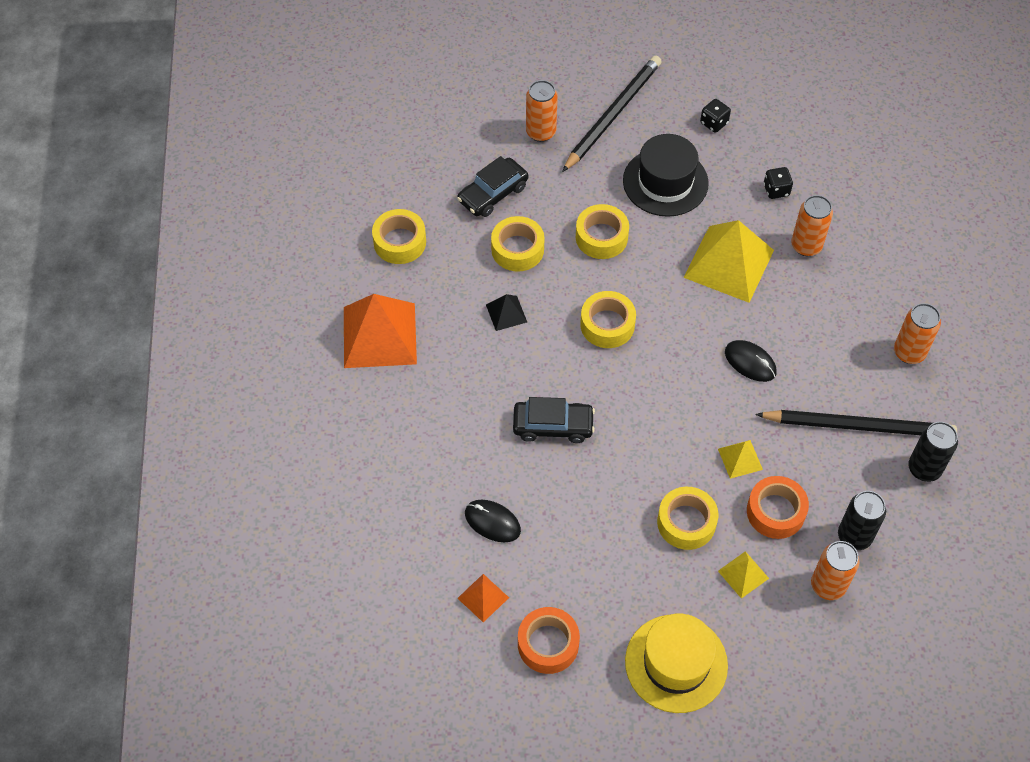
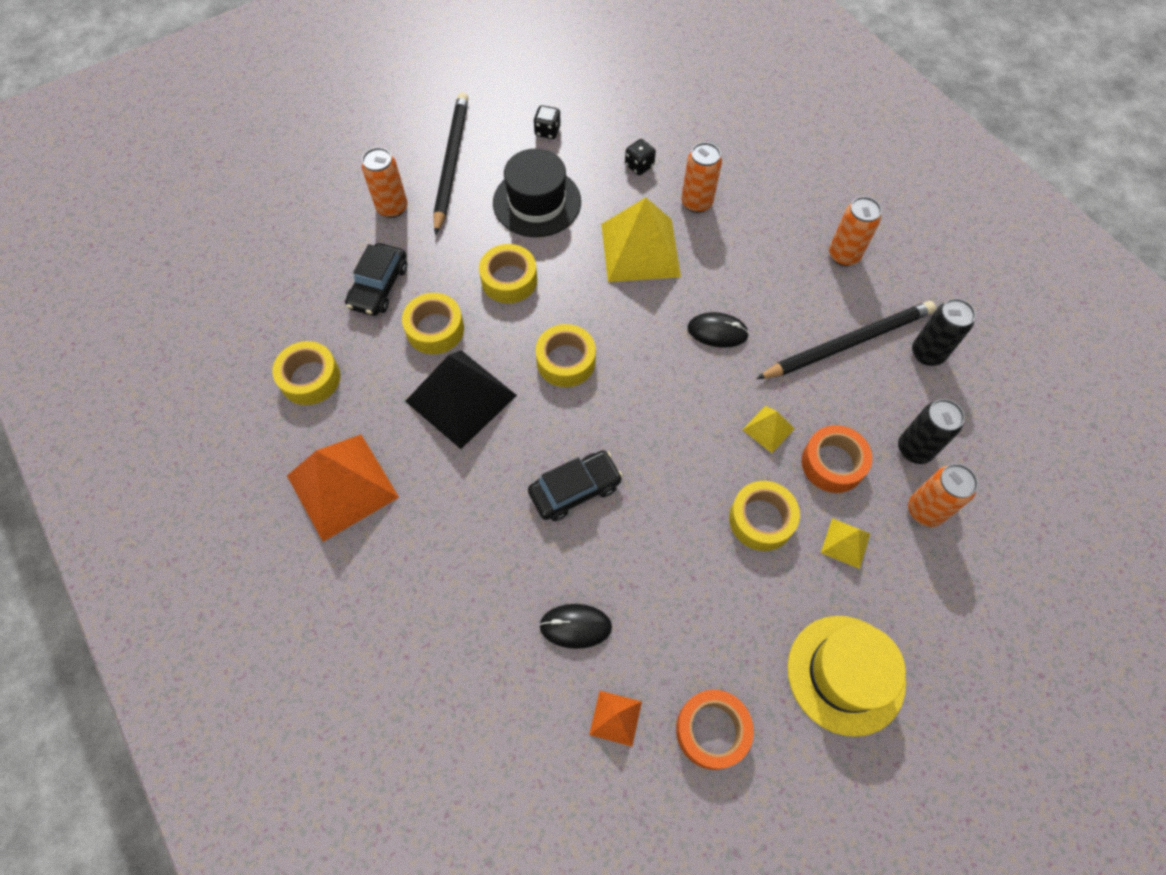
camera: 30 degrees left, 5 degrees up
(506, 313) = (461, 398): black pyramid -> black pyramid, size x2.15

